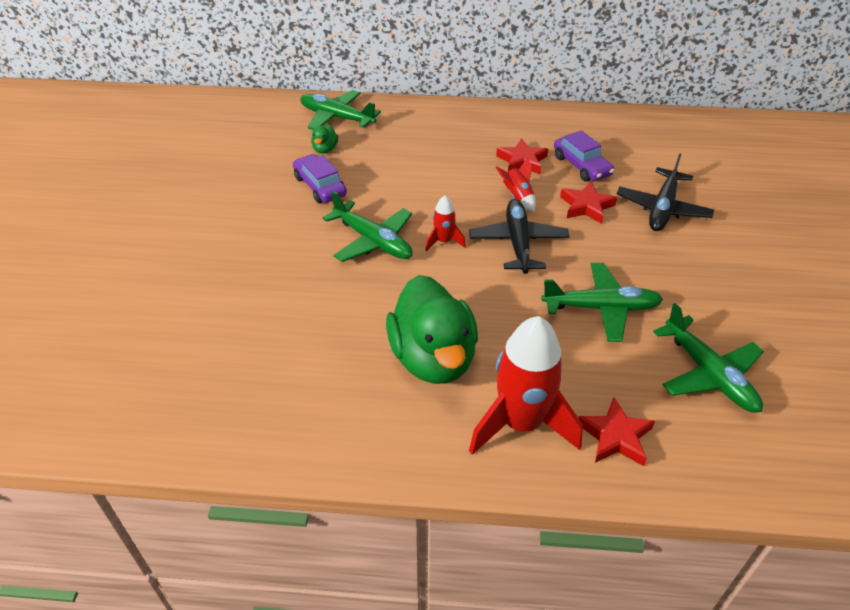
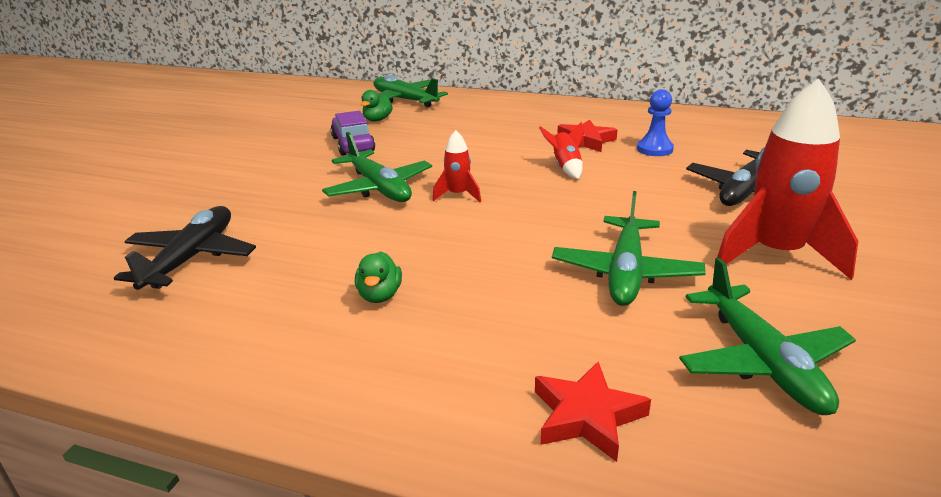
camera: 15 degrees right, 15 degrees down
(433, 358) = (380, 295): green duck -> green duck, size x0.41
(518, 243) = (546, 204): black plane -> black plane (191, 258)
(521, 423) = (454, 379): red rocket -> red rocket (775, 254)
(581, 166) = (654, 149): purple car -> blue pawn
(586, 206) = (646, 181): red star -> none
(601, 308) = (625, 272): green plane -> green plane turned 90 degrees clockwise

